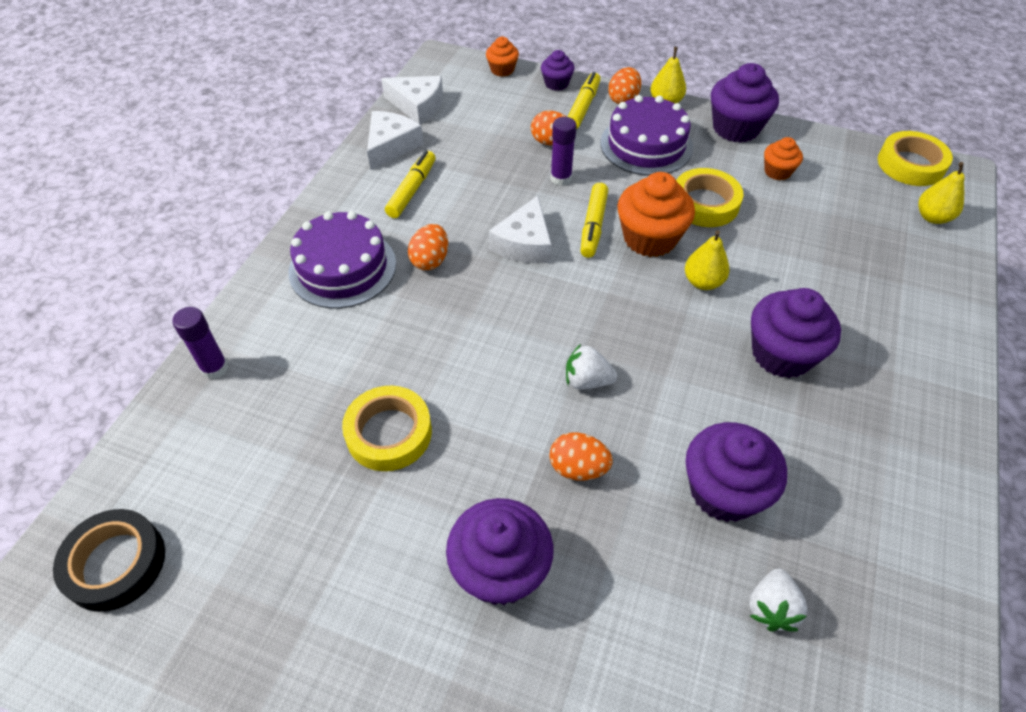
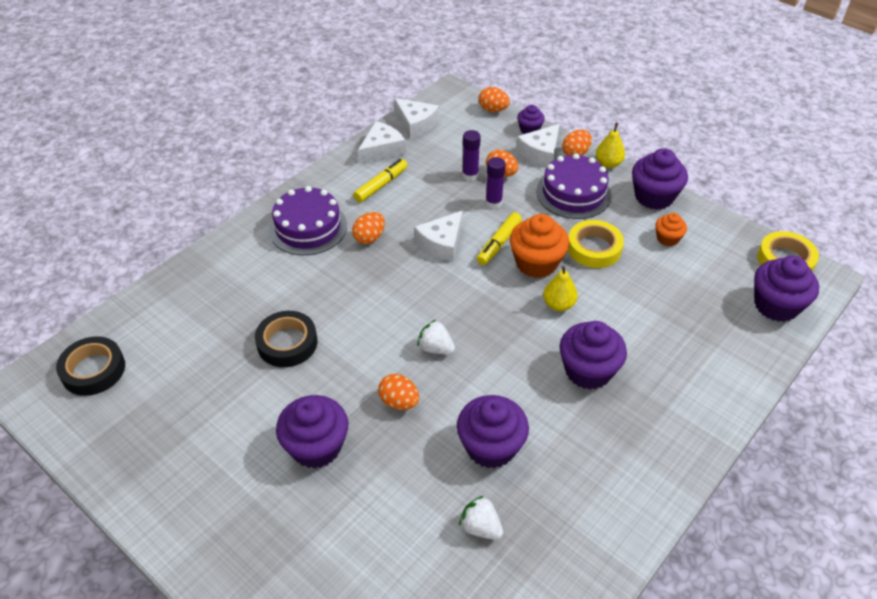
camera: 20 degrees right, 5 degrees down
(215, 368) = (198, 271): purple glue stick -> purple glue stick (470, 175)
(389, 433) = (287, 343): yellow tape -> black tape
(502, 70) = (493, 110): orange cupcake -> orange egg
(583, 107) = (540, 152): yellow marker -> white cheese
(771, 608) = (480, 527): white strawberry -> white strawberry turned 90 degrees clockwise
(932, 217) = (776, 305): yellow pear -> purple cupcake

